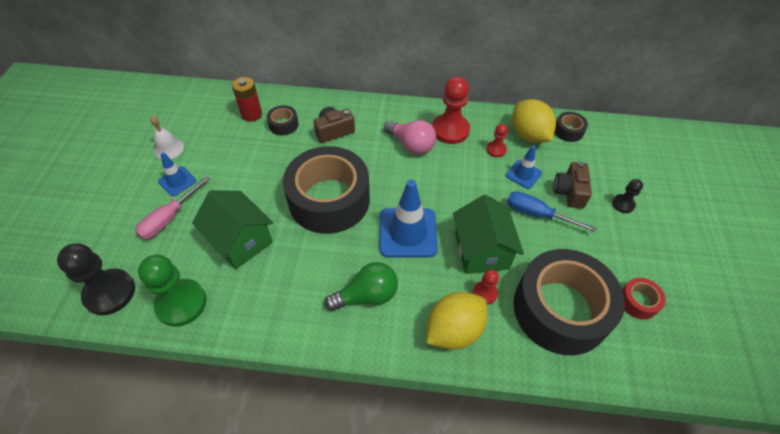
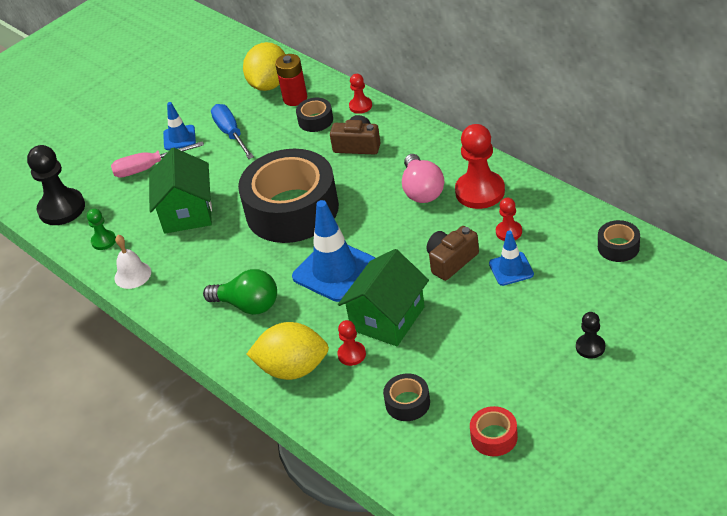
camera: 45 degrees right, 10 degrees down
(169, 148) = (196, 104): white bell -> white bell (132, 275)
(181, 303) = (104, 241): green pawn -> green pawn, size x0.51
(308, 102) = (360, 106): none -> red pawn
(528, 135) = (564, 232): yellow lemon -> yellow lemon (269, 84)
(537, 214) = (481, 313): blue screwdriver -> blue screwdriver (231, 133)
(560, 309) = (407, 403): black tape -> black tape, size x0.41
(569, 192) = (543, 308): brown camera -> brown camera (451, 261)

